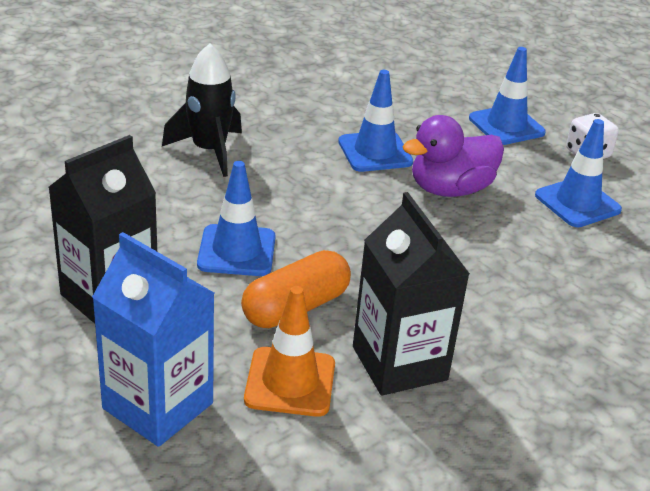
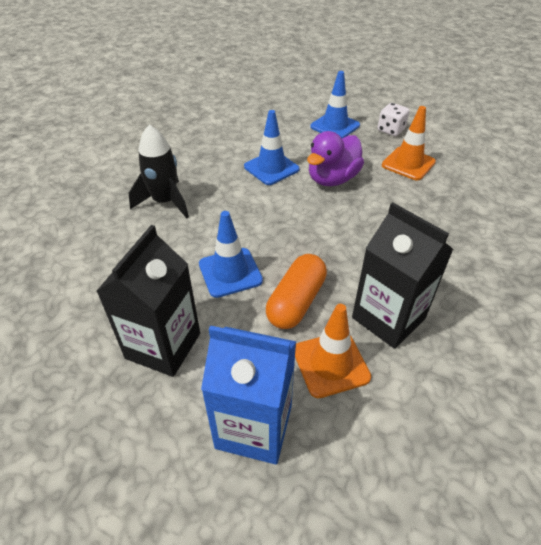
camera: 20 degrees left, 10 degrees up
(577, 203) = (408, 164): blue traffic cone -> orange traffic cone

